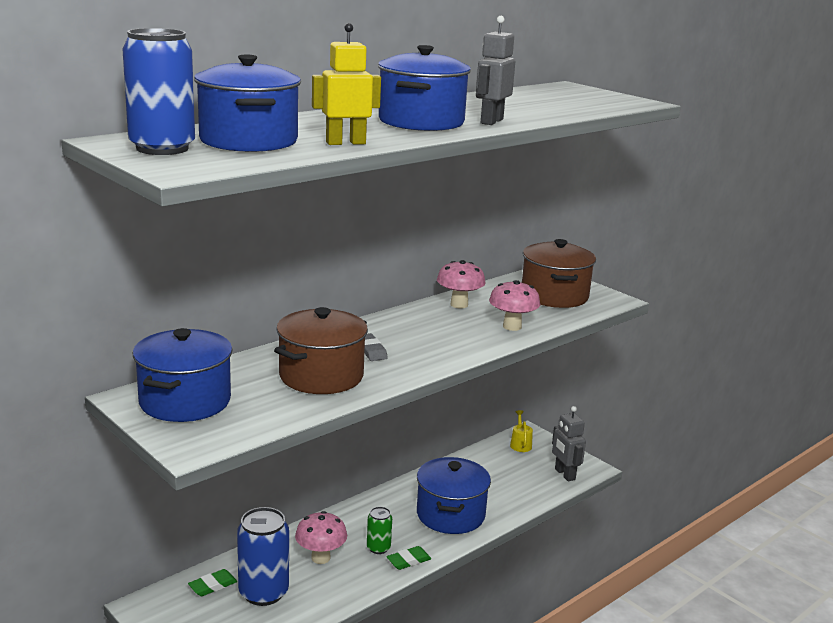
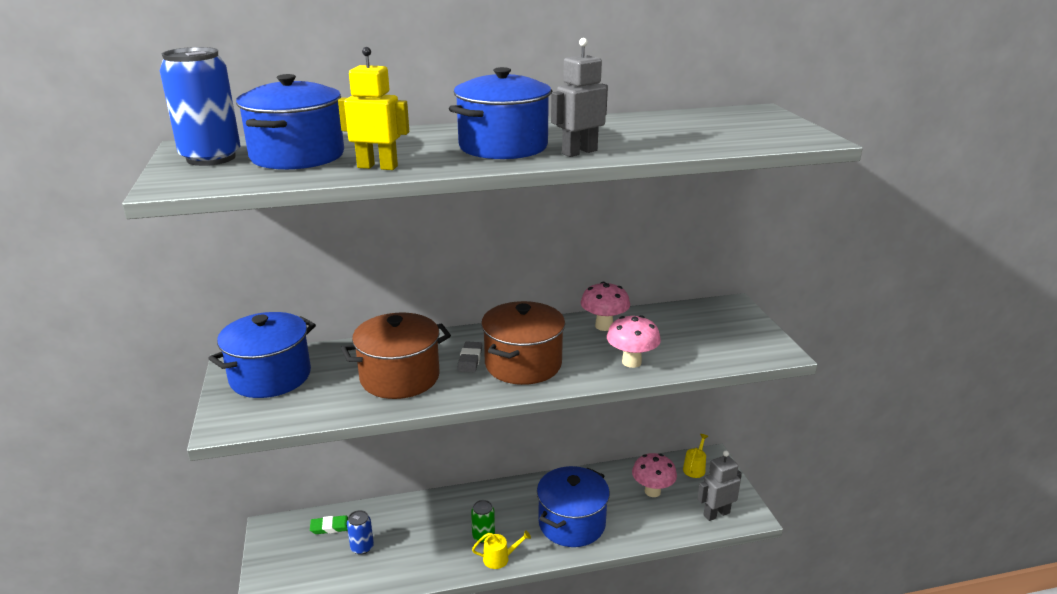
camera: 30 degrees right, 5 degrees up
(263, 592) = (362, 547): blue can -> blue can, size x0.52
(320, 558) = (430, 530): pink mushroom -> pink mushroom (652, 491)
(408, 560) = (499, 558): green eraser -> yellow watering can
(554, 296) = (714, 334): brown pot -> brown pot (523, 364)
(564, 474) = (716, 514): grey robot -> grey robot turned 60 degrees clockwise

